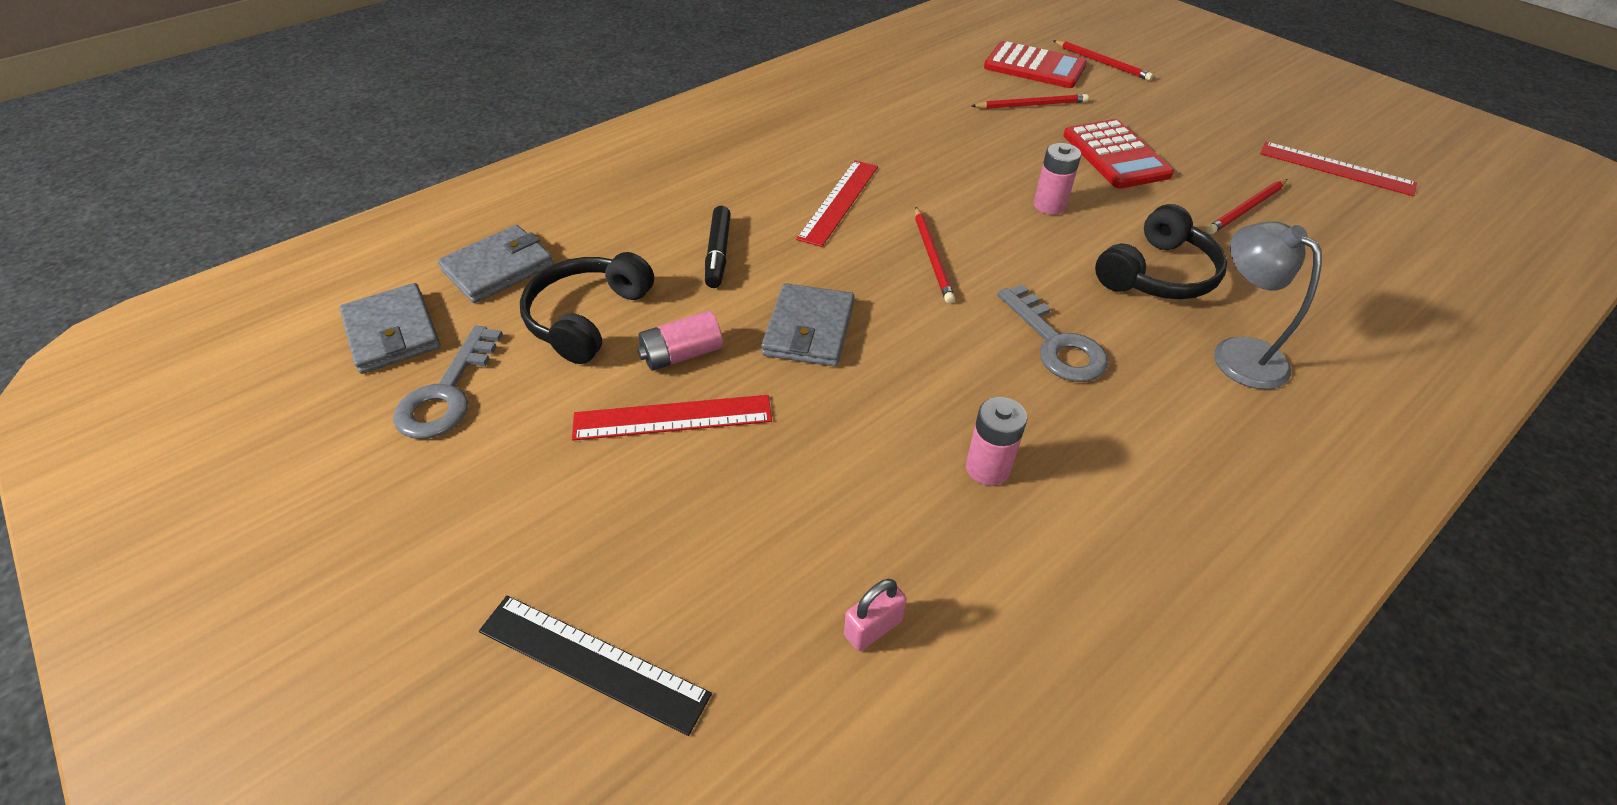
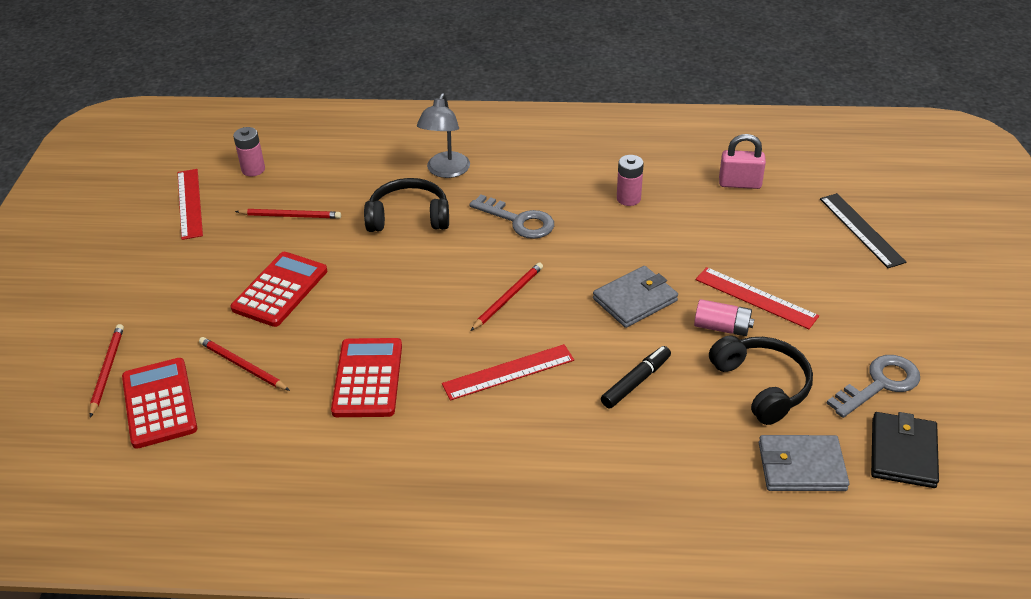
camera: 135 degrees left, 5 degrees down
(392, 332) = (903, 452): grey wallet -> black wallet
(587, 318) = (762, 385): black headphones -> black headphones turned 90 degrees counterclockwise
(873, 628) = (739, 183): pink padlock -> pink padlock, size x1.51
(936, 143) = (368, 378): none -> red calculator
(1049, 205) = (387, 285): pink battery -> pink battery (253, 169)
(1055, 343) = (518, 221): grey key -> grey key turned 105 degrees clockwise

